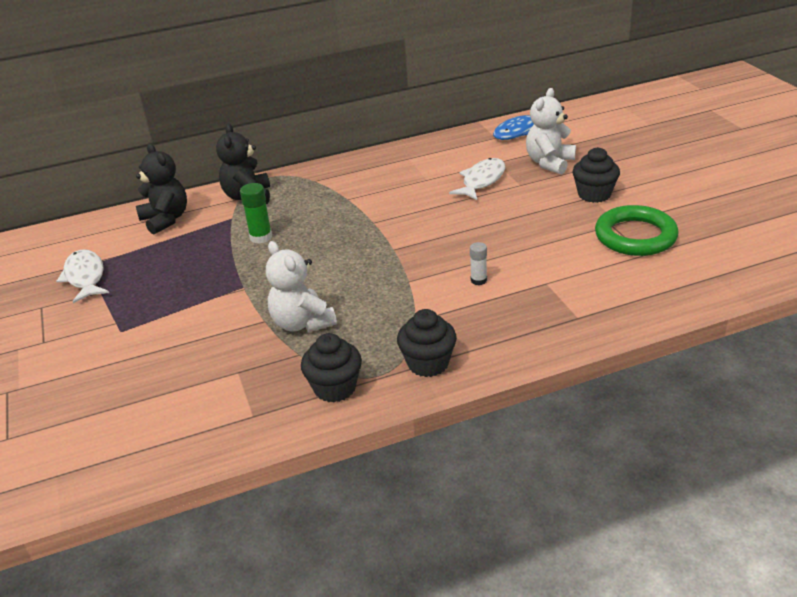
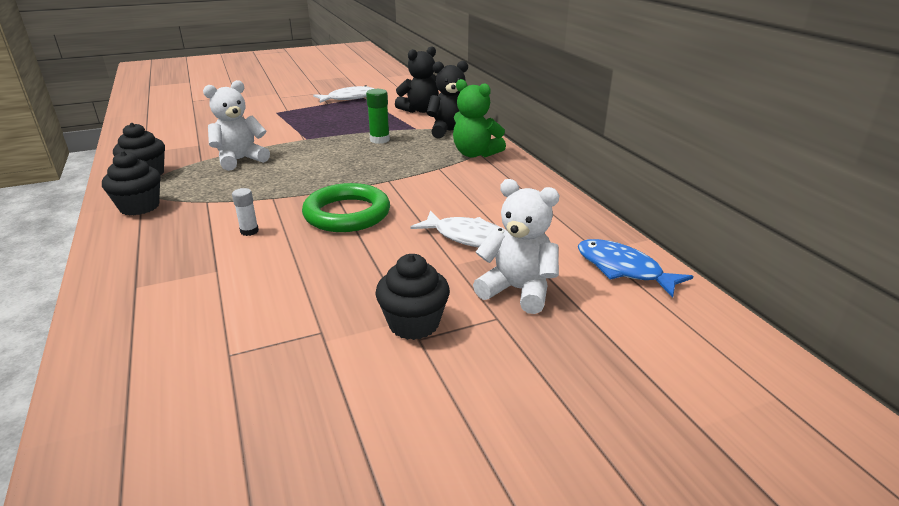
camera: 85 degrees right, 5 degrees down
(315, 182) = (475, 154): none -> green teddy bear
(635, 236) = (280, 351): green ring -> green ring (347, 214)

